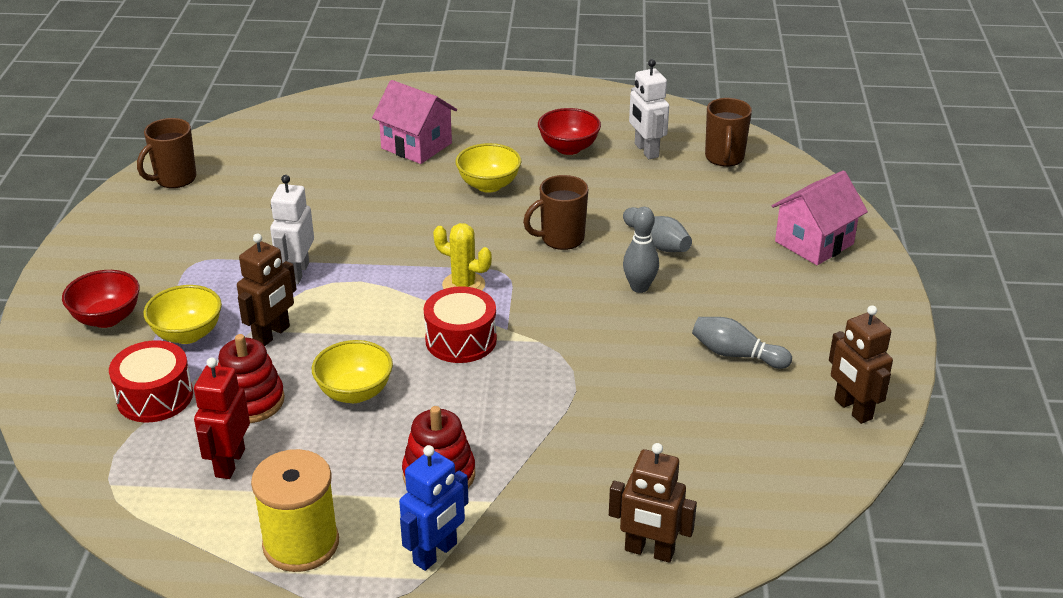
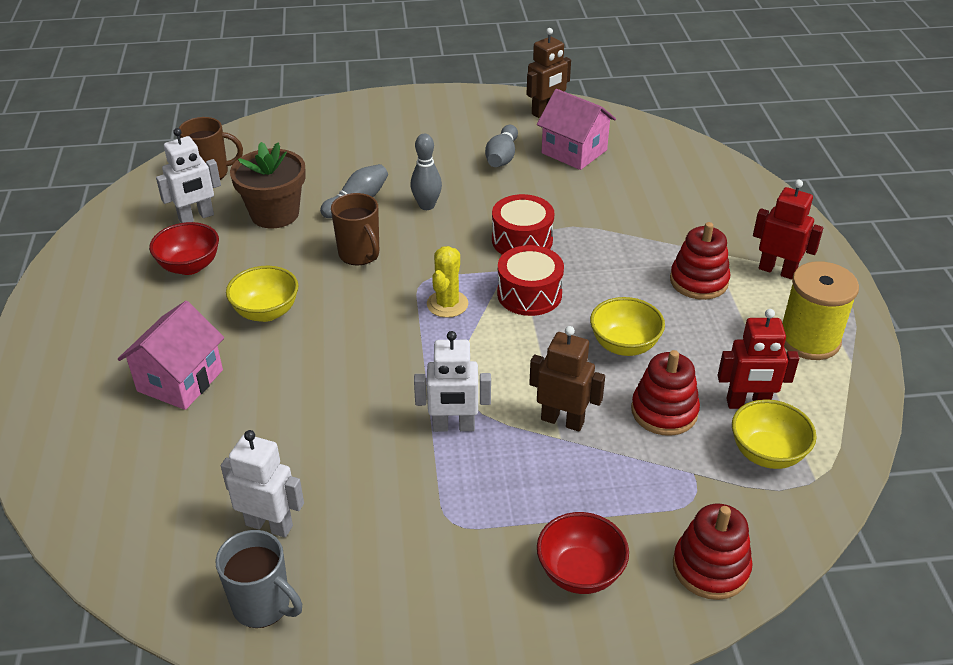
camera: 100 degrees left, 5 degrees up
(63, 389) = (710, 567): none -> red stacking toy
(155, 397) = (688, 484): red drum -> red drum (522, 240)
(174, 179) = (263, 605): brown mug -> grey mug
(187, 334) = (584, 488): yellow bowl -> yellow bowl (767, 453)
(243, 182) = (269, 525): none -> white robot
(435, 553) = (777, 270): blue robot -> red robot
(643, 192) = (275, 214): none -> brown flower pot
(649, 551) = (720, 182): brown robot -> none
(814, 243) = (346, 127): pink house -> pink house (574, 151)

